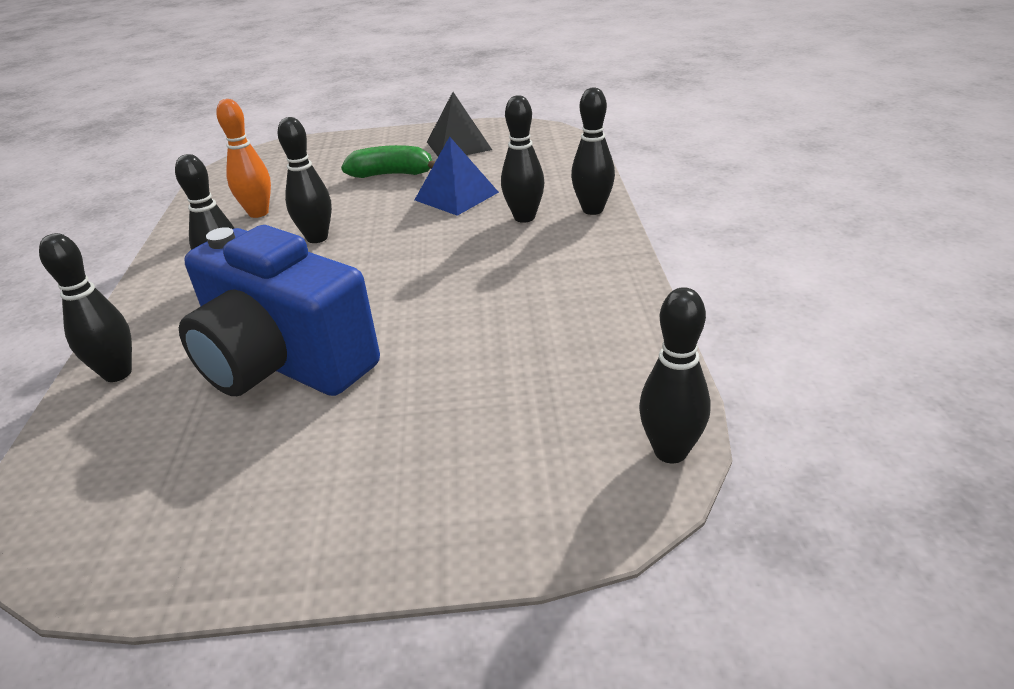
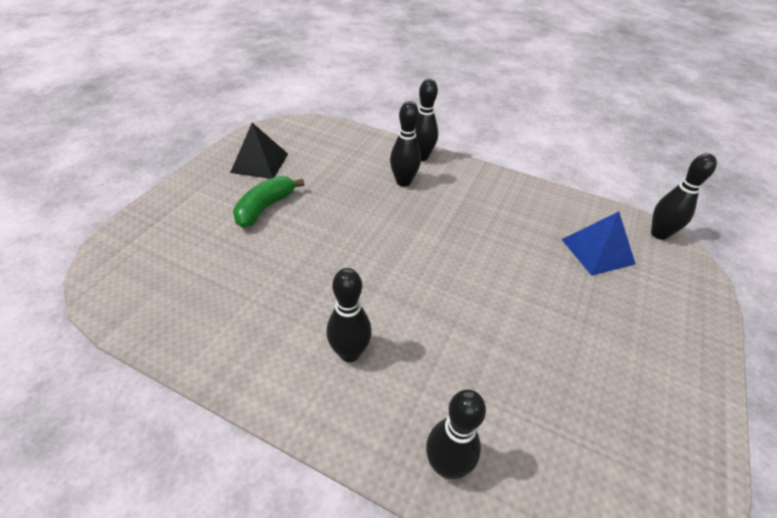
camera: 65 degrees left, 10 degrees up
(258, 213) = (239, 301): orange bowling pin -> none
(283, 363) = (499, 350): blue camera -> none
(317, 238) = (328, 280): black bowling pin -> none
(456, 196) = (341, 194): blue pyramid -> blue pyramid (597, 251)

